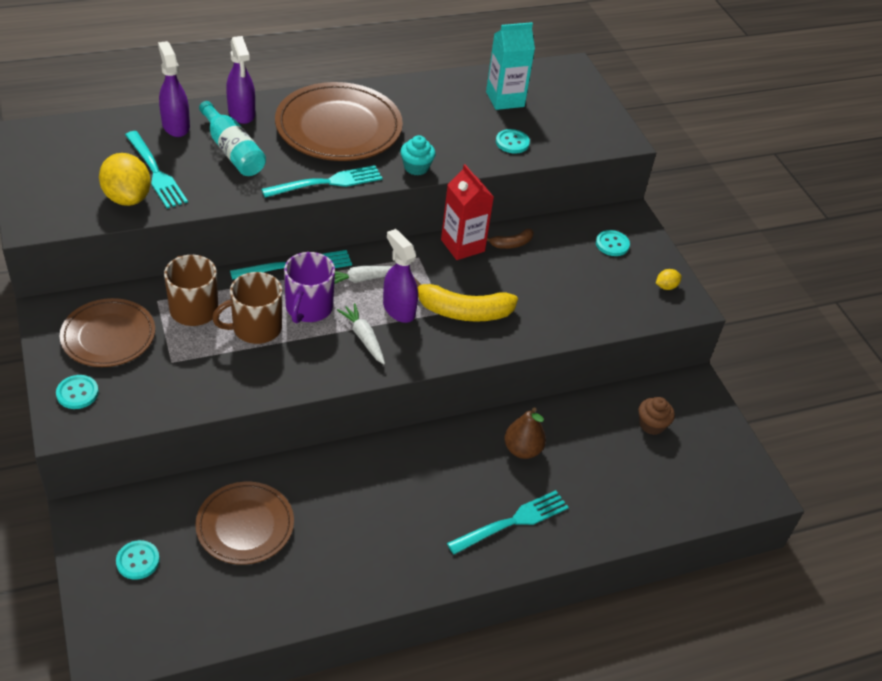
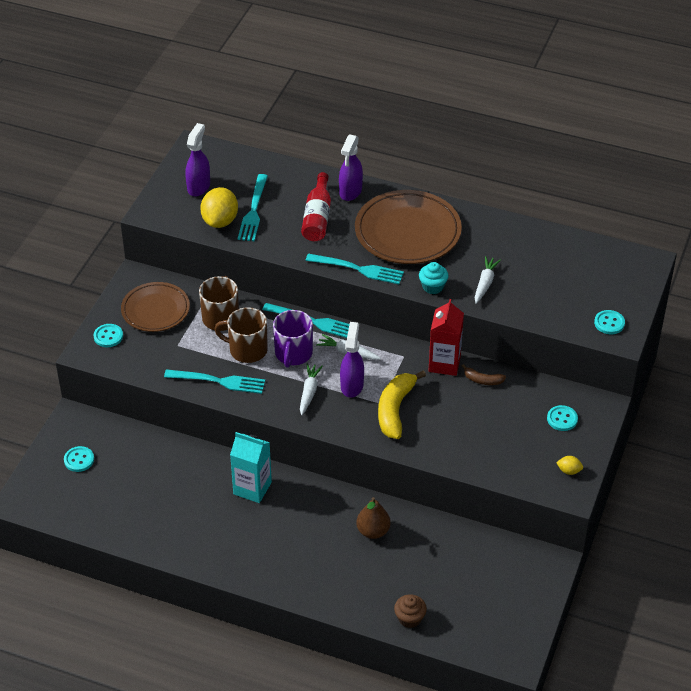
camera: 45 degrees right, 0 degrees up
(176, 126) = (297, 182): purple spray bottle -> purple spray bottle (199, 186)
(232, 150) = (317, 217): turquoise bottle -> red bottle
(245, 526) = (154, 475): brown plate -> none
(308, 308) = (293, 354): purple mug -> purple mug turned 45 degrees counterclockwise
(460, 144) = (485, 283): none -> white carrot
(463, 311) = (395, 410): yellow banana -> yellow banana turned 60 degrees clockwise
(505, 99) = (560, 264): turquoise carton -> turquoise carton (252, 488)
(512, 142) = (527, 300): turquoise button -> turquoise button (609, 323)
(512, 522) = (318, 571): turquoise fork -> turquoise fork (218, 381)
(652, 425) = (485, 569): brown cupcake -> brown cupcake (409, 618)

